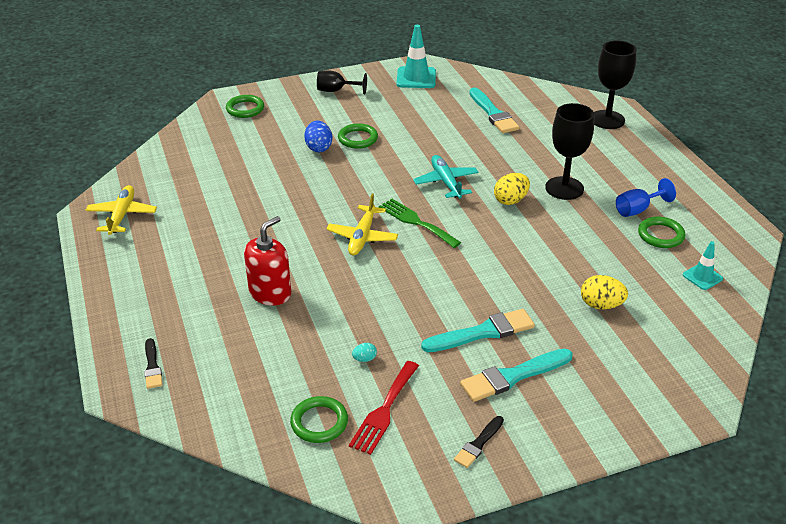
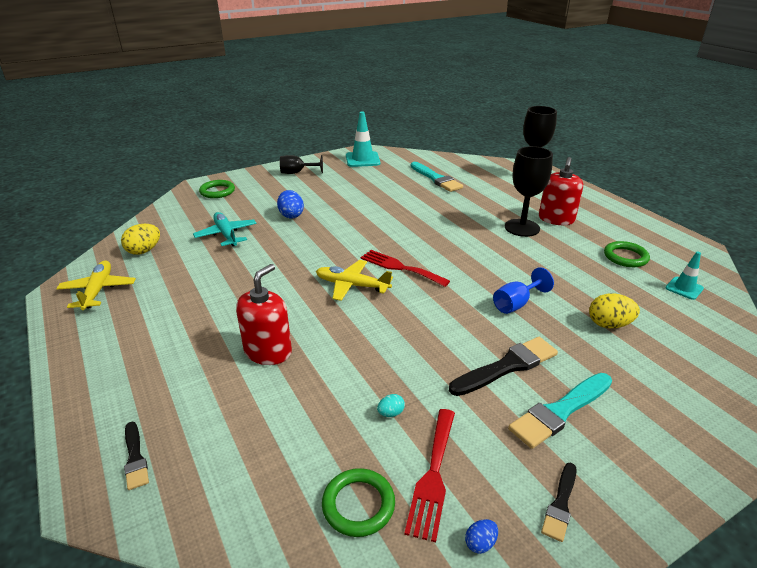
camera: 10 degrees left, 5 degrees down
(358, 139) = (325, 205): green ring -> none
(362, 236) = (352, 285): yellow plane -> yellow plane turned 105 degrees clockwise
(404, 460) = (480, 543): none -> blue egg
(416, 222) = (400, 267): green fork -> red fork
(446, 182) = (416, 232): turquoise plane -> turquoise plane (226, 235)
(483, 332) = (507, 366): turquoise brush -> black brush
(510, 200) = (480, 241): yellow egg -> yellow egg (144, 251)
(608, 181) = (556, 219): none -> red soap dispenser
(637, 210) = (593, 238): blue goblet -> blue goblet (516, 304)

